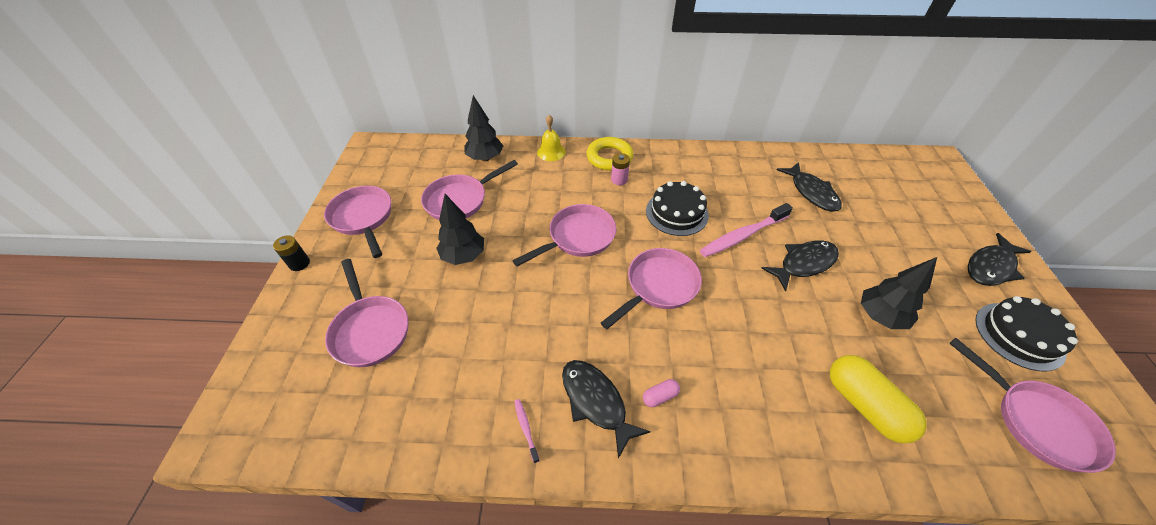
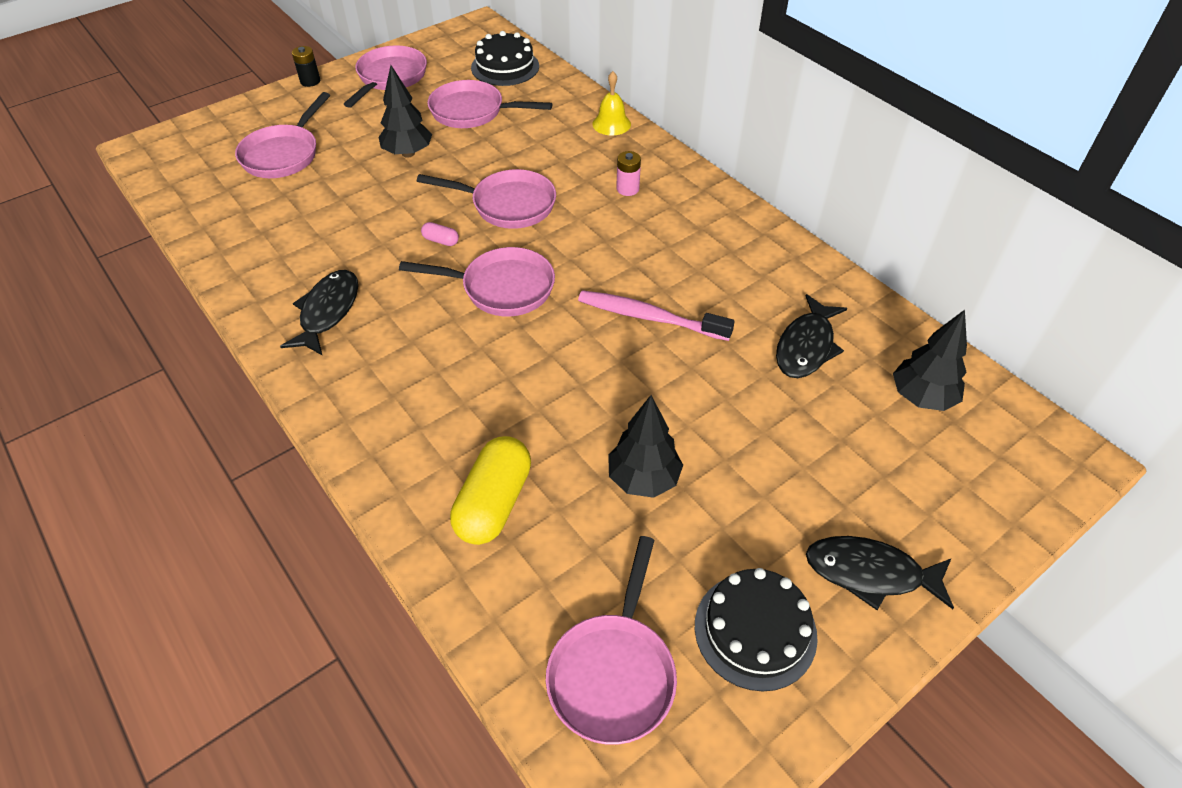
camera: 50 degrees right, 0 degrees up
(485, 158) = (547, 92): black tree -> black tree (921, 397)
(526, 429) = (267, 285): pink toothbrush -> none
(609, 157) = (655, 165): yellow ring -> none
(660, 396) = (369, 348): pink capsule -> pink capsule (441, 241)
(677, 213) = (626, 253): black cake -> black cake (505, 67)
(804, 264) = (660, 384): black fish -> none

